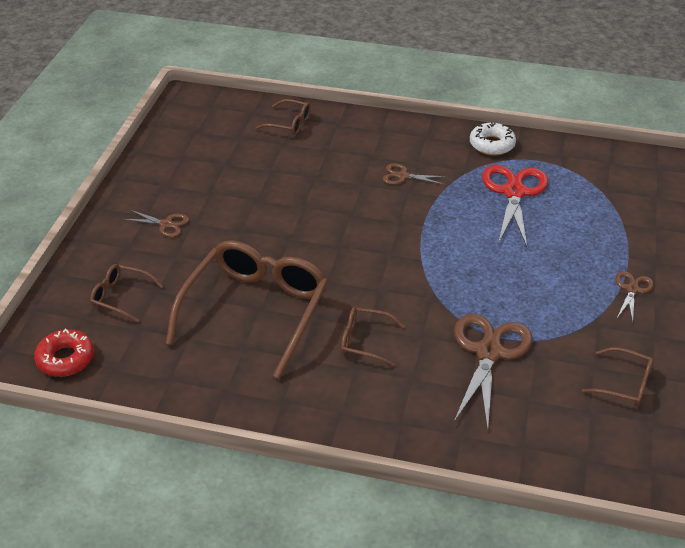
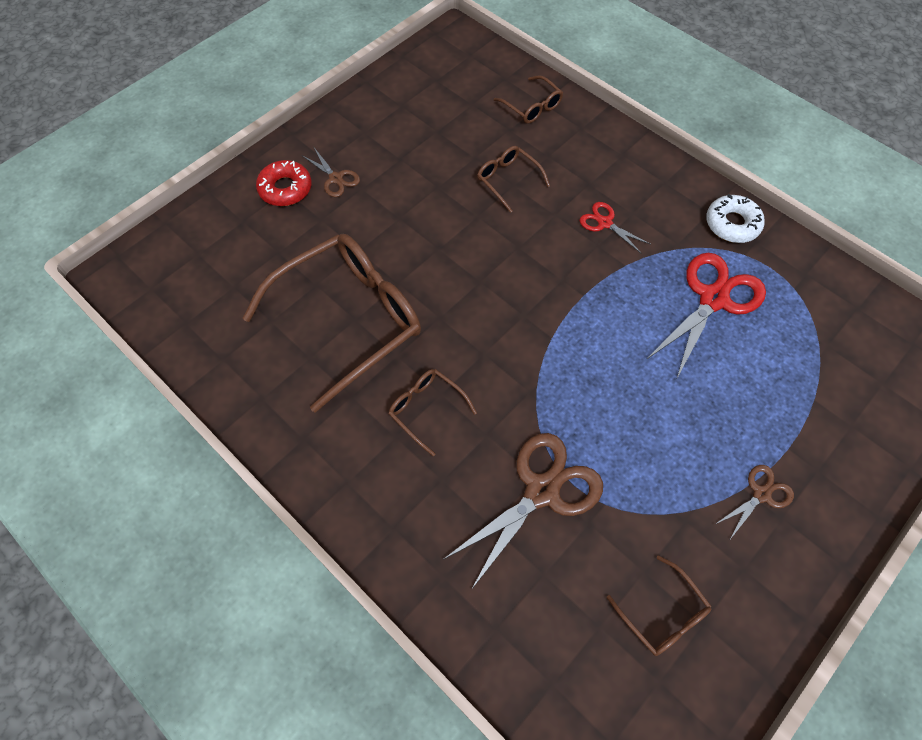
camera: 30 degrees right, 20 degrees up
(66, 359) = (154, 289): red donut -> red donut (285, 189)
(121, 297) = (243, 244): brown glasses -> brown glasses (508, 180)
(403, 176) = (605, 223): brown scissors -> red scissors

